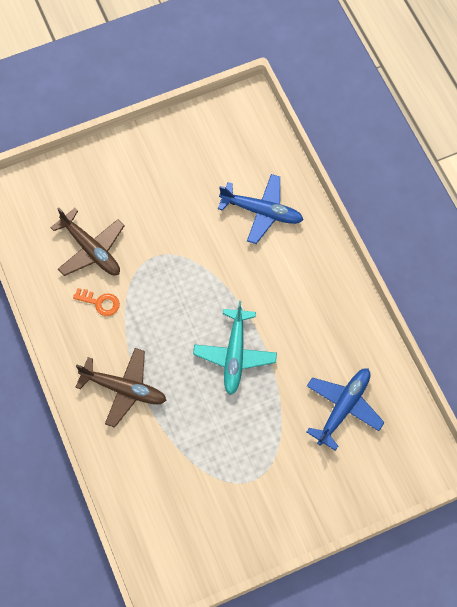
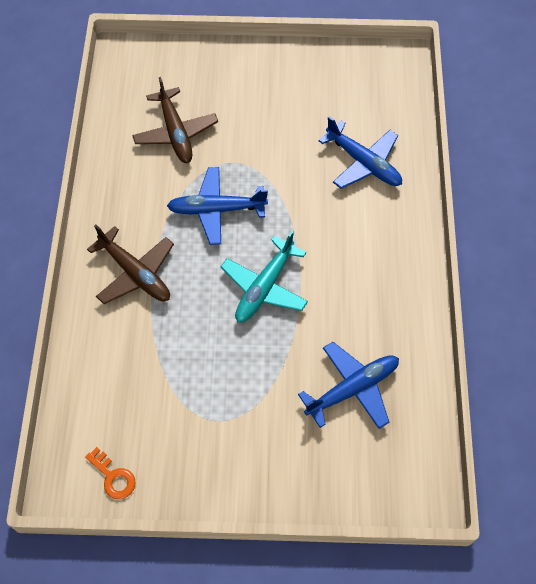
camera: 25 degrees right, 5 degrees down
(100, 302) = (157, 183): orange key -> orange key (113, 477)
(162, 304) = (217, 210): none -> blue plane

